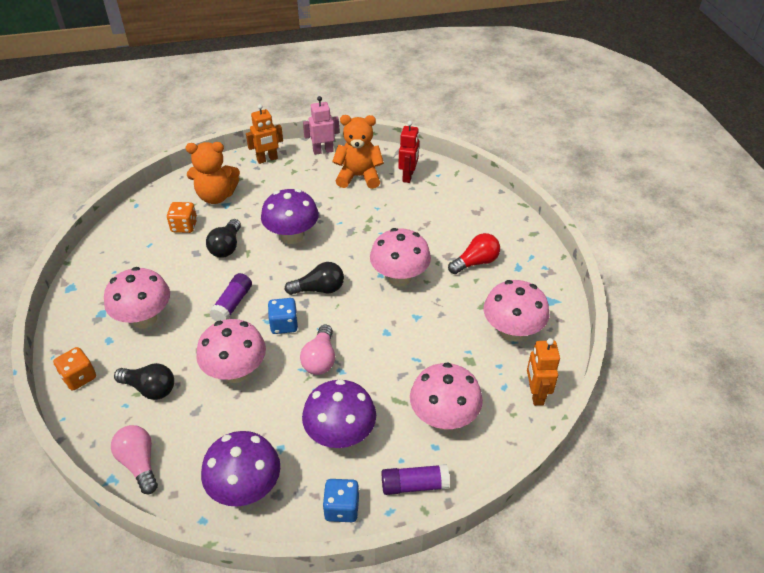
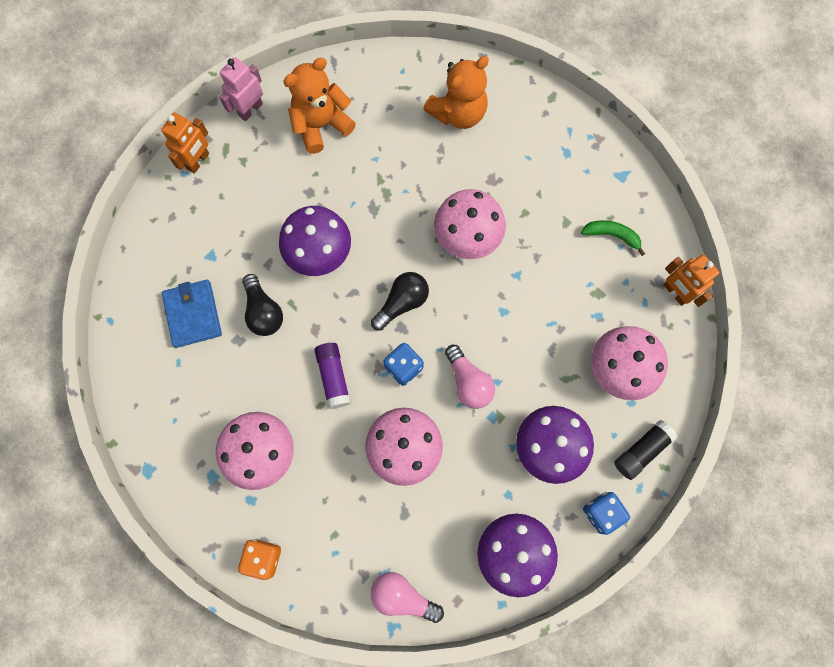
camera: 35 degrees left, 30 degrees up
(150, 389) = (341, 521): black light bulb -> none
(184, 226) = (193, 314): orange dice -> blue wallet
(216, 196) = (189, 251): orange teddy bear -> orange teddy bear (458, 113)
(408, 176) = (373, 92): red robot -> none
(414, 485) = (641, 451): purple glue stick -> black glue stick
(475, 262) = (524, 171): red light bulb -> none
(512, 331) = (612, 235): pink mushroom -> green banana

